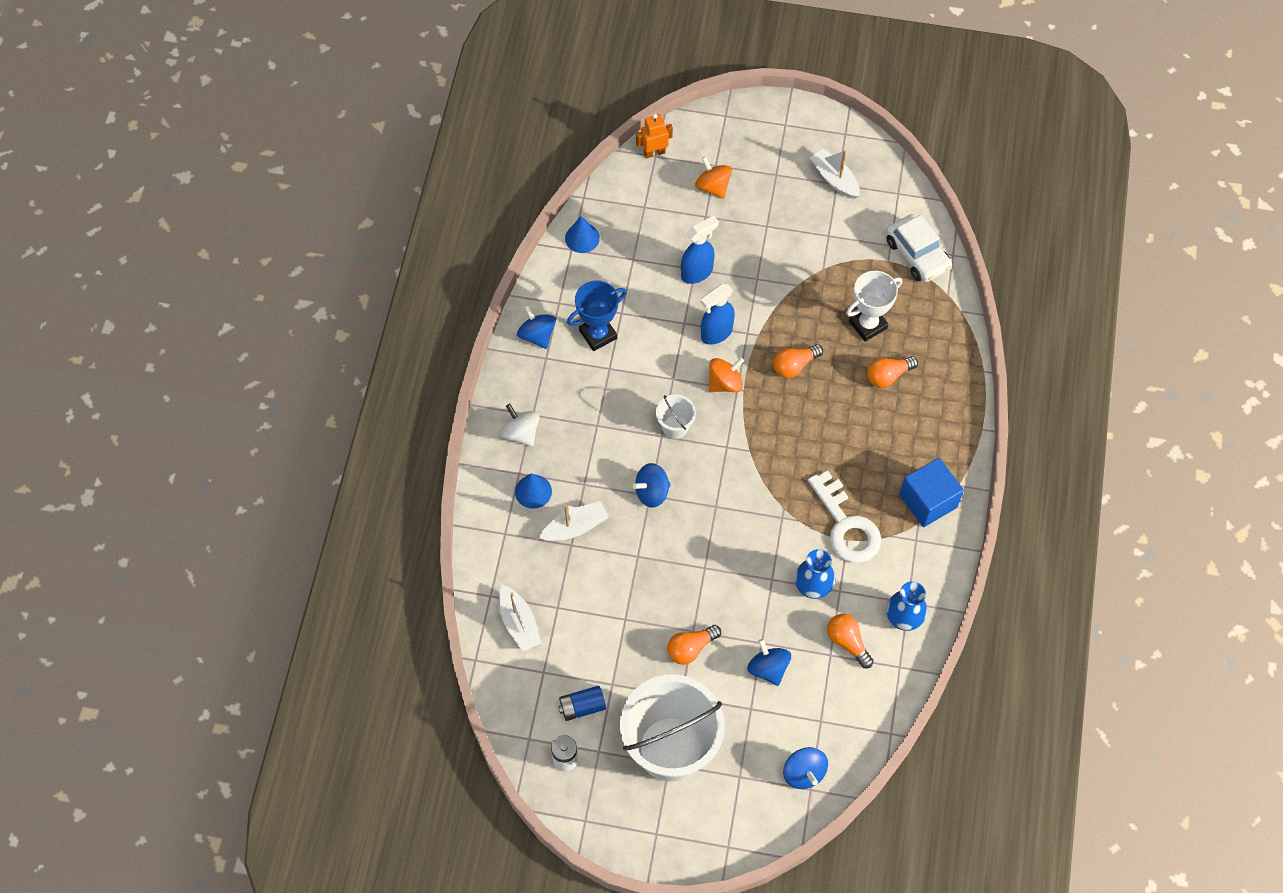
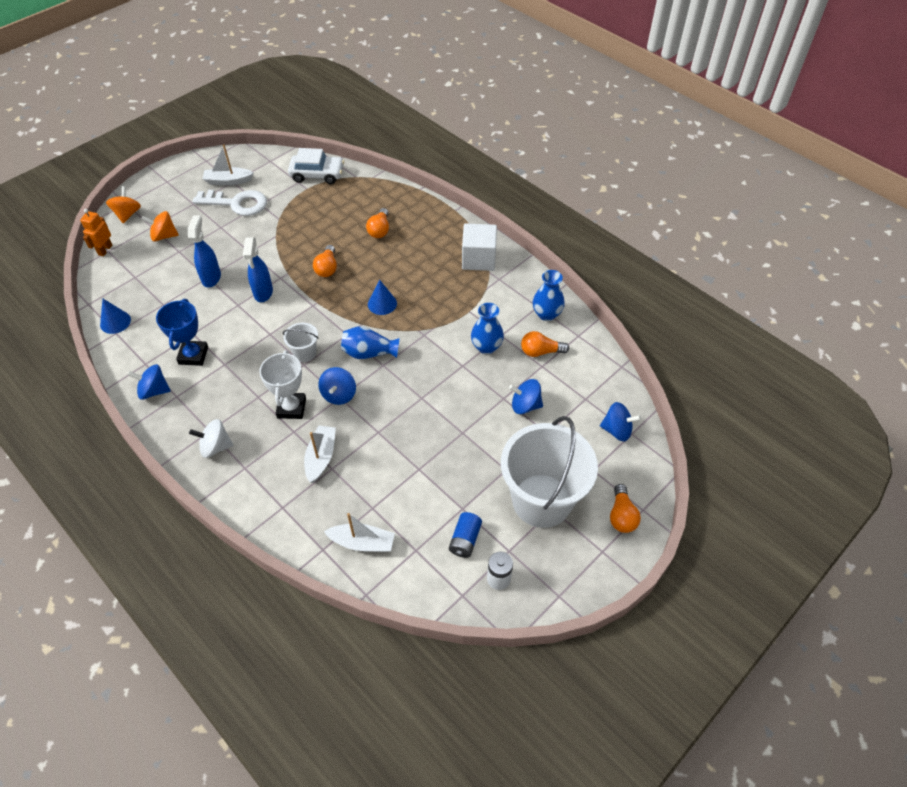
camera: 55 degrees left, 10 degrees down
(533, 491) = (268, 467): blue cone -> blue cone (382, 303)
(691, 648) = (474, 441): orange light bulb -> orange light bulb (621, 515)
(720, 483) = (369, 353): none -> blue vase
(725, 383) = (302, 309): orange spinning top -> orange spinning top (127, 214)
(846, 525) = (459, 306): white key -> white key (237, 203)
(868, 325) = (337, 220): white trophy -> white trophy (291, 408)
(928, 501) = (478, 259): blue cube -> white cube

